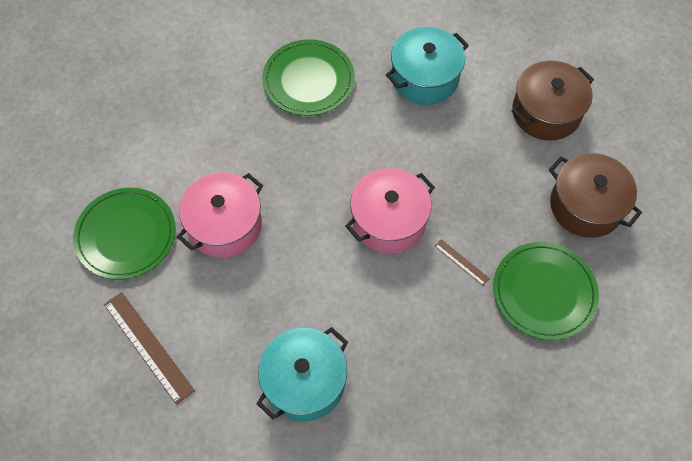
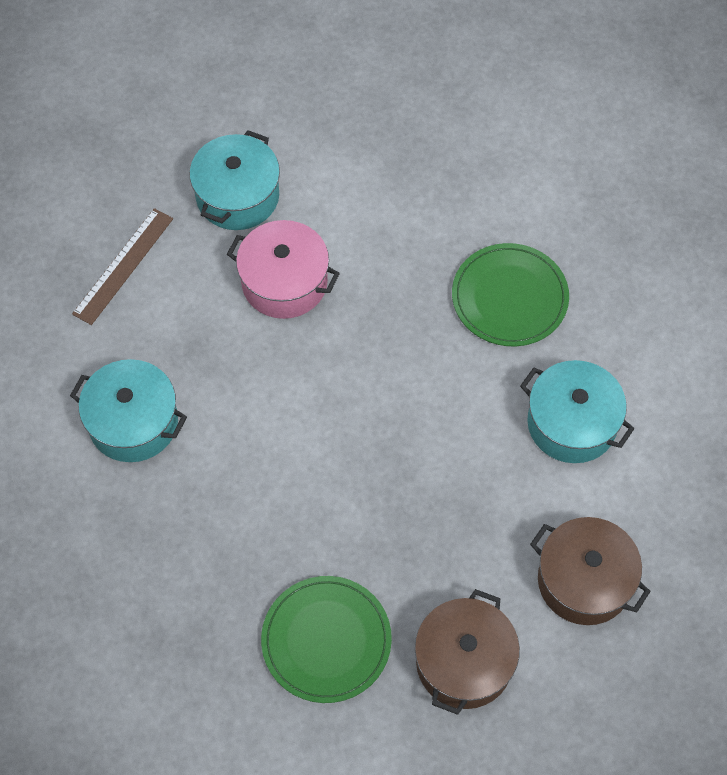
camera: 70 degrees right, 0 degrees up
(126, 235) = (237, 196): green plate -> turquoise pot
(389, 221) = (354, 444): pink pot -> none
(461, 262) = (331, 538): brown ruler -> none

